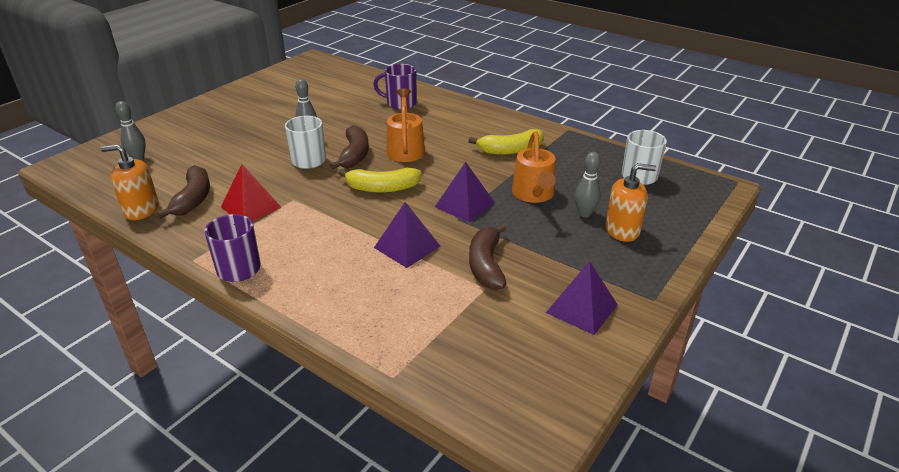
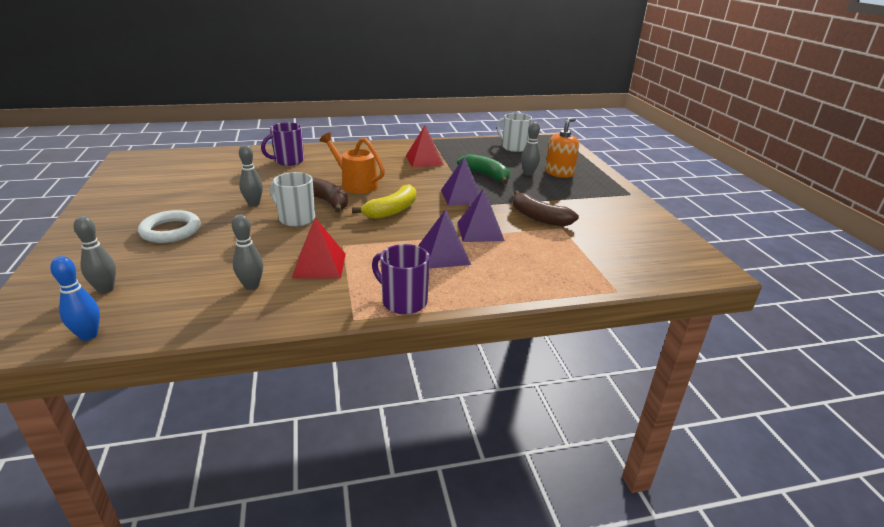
camera: 50 degrees left, 5 degrees down
(87, 184) = (88, 335): none -> blue bowling pin
(141, 210) = (215, 318): orange soap dispenser -> none
(193, 199) = (251, 286): brown banana -> grey bowling pin
(230, 132) = (171, 231): none -> white ring
(510, 150) = (424, 160): yellow banana -> red pyramid
(534, 194) = (485, 175): orange watering can -> green banana
(582, 308) = (616, 212): purple pyramid -> purple pyramid (444, 255)

